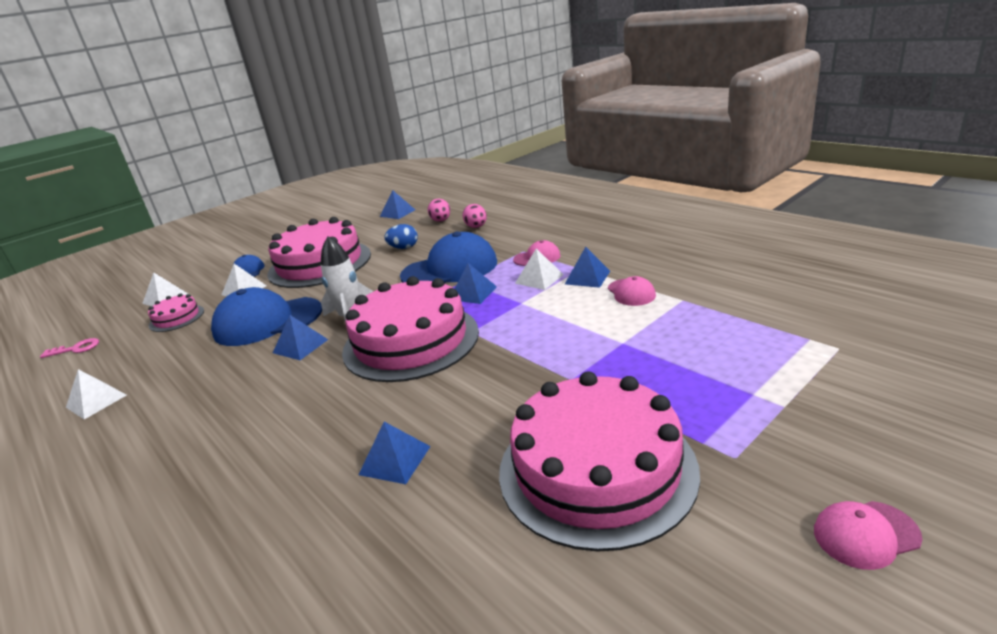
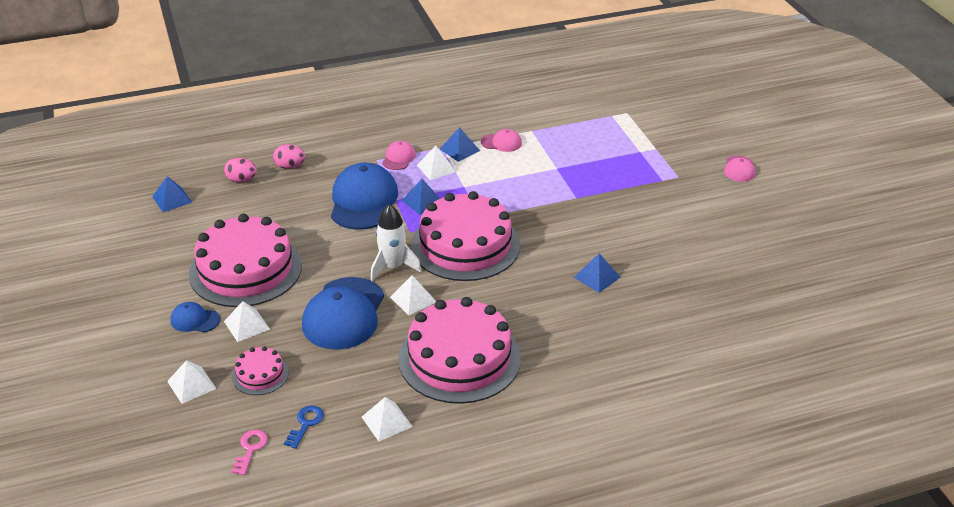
camera: 70 degrees left, 10 degrees up
(103, 361) = (305, 424): none -> blue key
(300, 346) = (413, 299): blue pyramid -> white pyramid
(404, 248) = (280, 214): blue egg -> none
(596, 469) = (656, 215): pink cake -> pink cake (459, 358)

